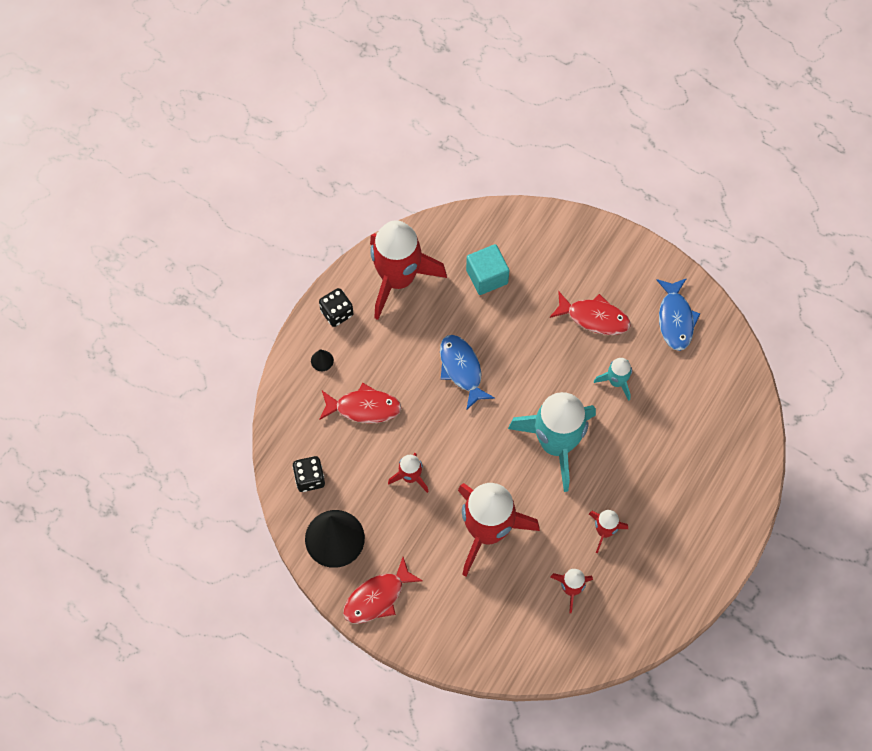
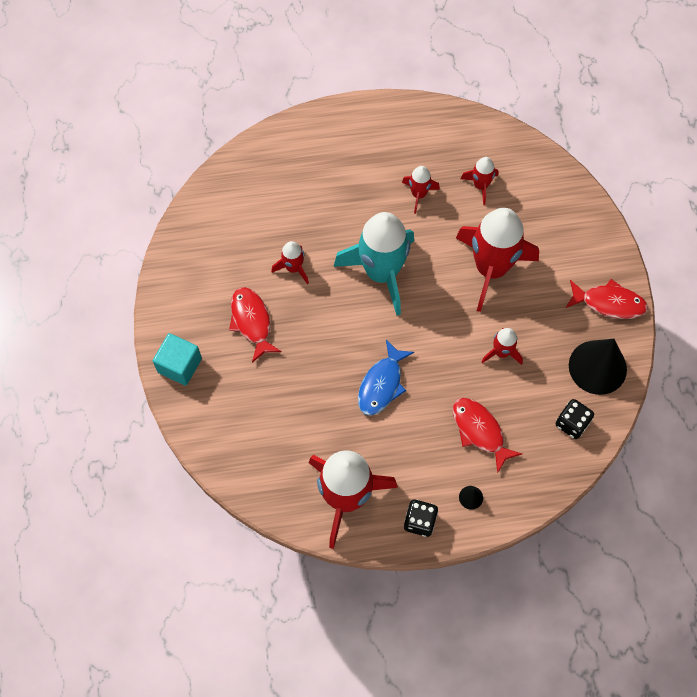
camera: 130 degrees left, 0 degrees up
(487, 276) = (283, 429): turquoise cube -> turquoise cube (179, 365)
(616, 381) = (293, 268): turquoise rocket -> red rocket
(675, 319) = (203, 264): blue fish -> none

